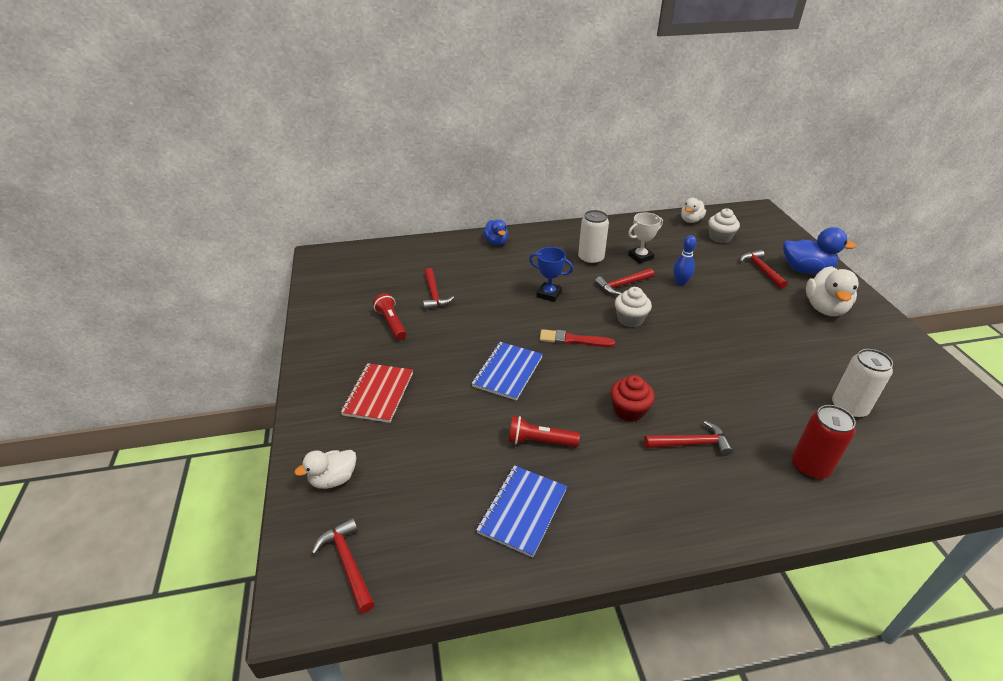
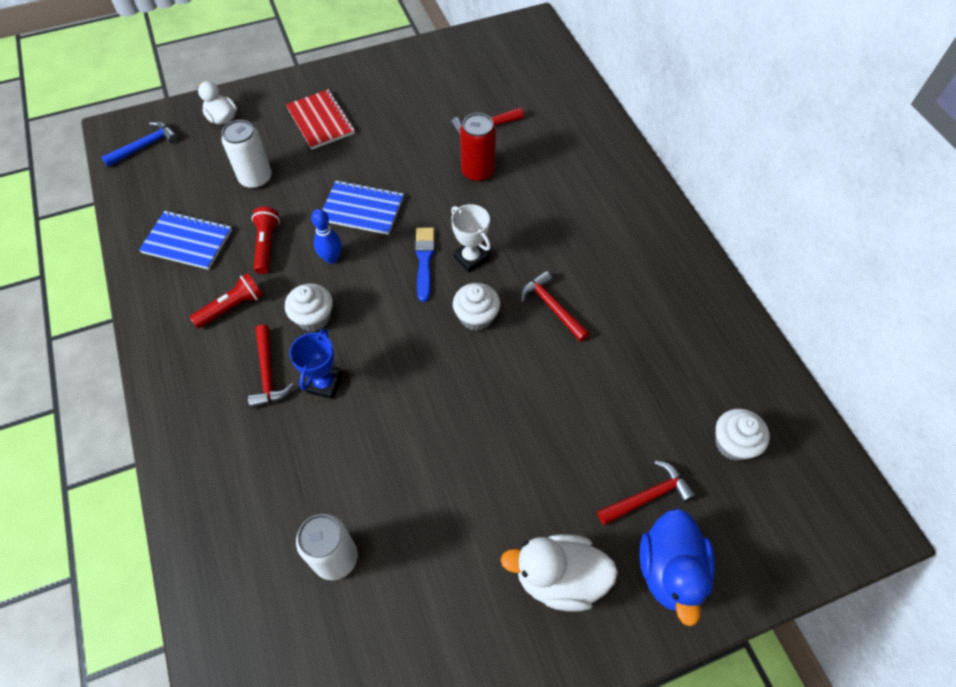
camera: 80 degrees right, 20 degrees up
(347, 563) = (146, 146): red hammer -> blue hammer
(378, 394) = (321, 121): red notebook -> red notebook turned 60 degrees clockwise
(391, 323) = (426, 106): red flashlight -> red flashlight (232, 307)
(496, 242) = (615, 165): blue duck -> none
(549, 294) = (510, 230): blue trophy -> blue trophy (324, 384)
(573, 340) = (424, 260): red brush -> blue brush
(590, 259) = (607, 269): white can -> white can (256, 178)
(629, 410) = (313, 317): red cupcake -> white cupcake
(640, 257) = (632, 328): white trophy -> white trophy (471, 258)
(680, 283) = (577, 377): blue bowling pin -> blue bowling pin (331, 258)
(690, 220) = (776, 402): white duck -> none
(810, 466) = (237, 489): red can -> red can (478, 172)

